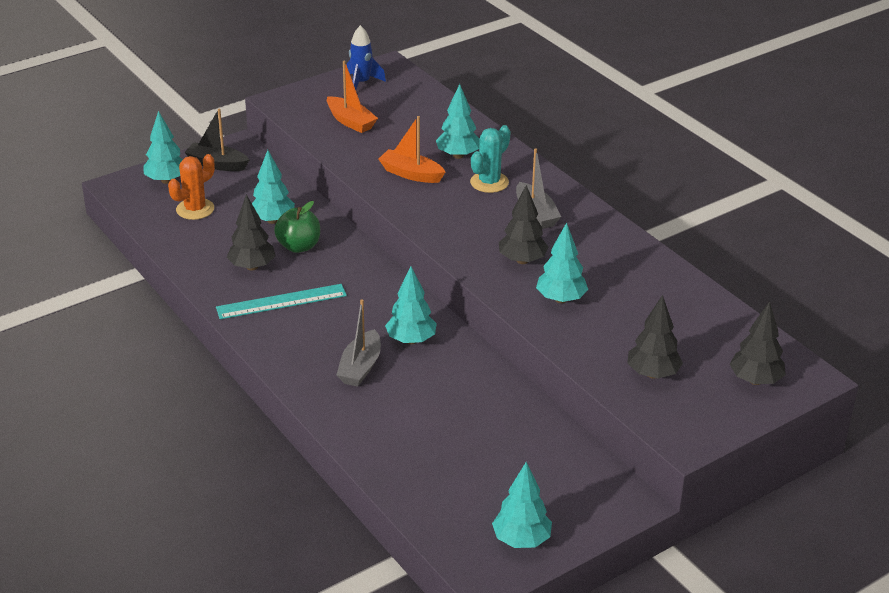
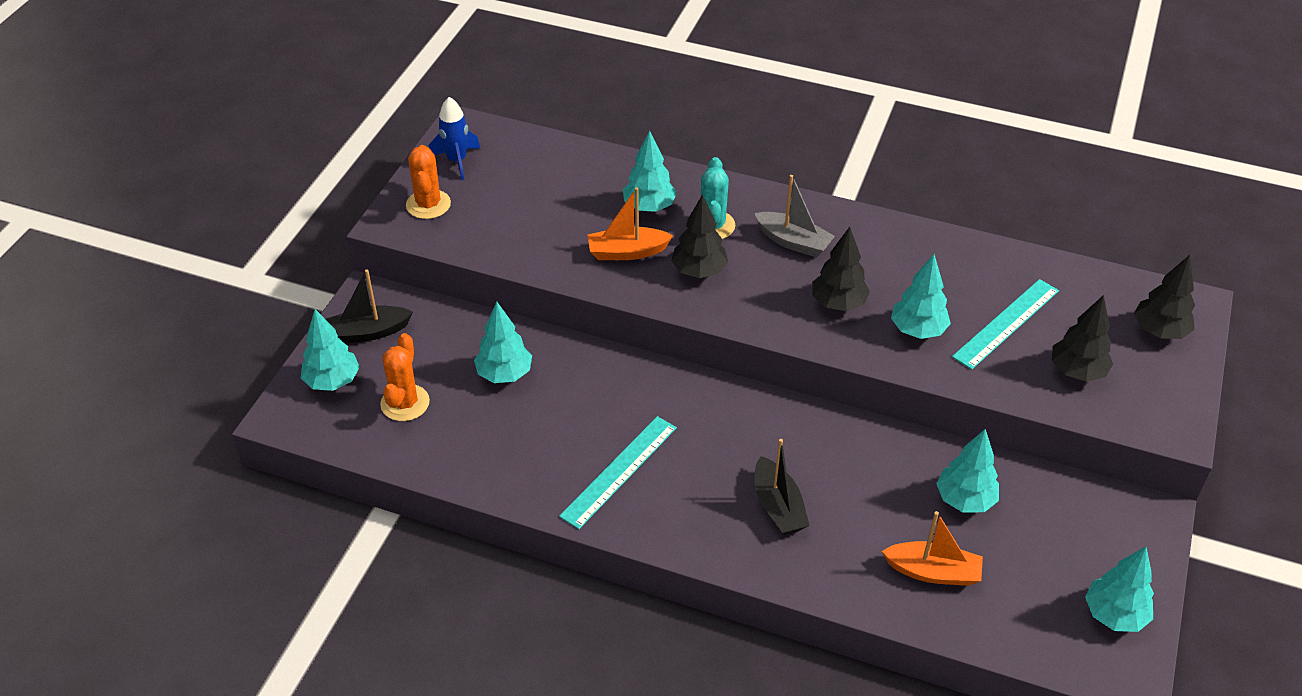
camera: 35 degrees left, 10 degrees up
(252, 267) = (544, 444): black tree -> black tree (699, 271)
(299, 246) = (566, 393): green apple -> none
(314, 99) = (428, 204): none -> orange cactus
(350, 122) = (497, 215): orange boat -> orange boat (933, 572)
(360, 367) = (778, 506): grey boat -> black boat
(411, 340) = (791, 446): turquoise tree -> turquoise tree (964, 500)
(635, 324) = (1006, 323): none -> turquoise ruler

